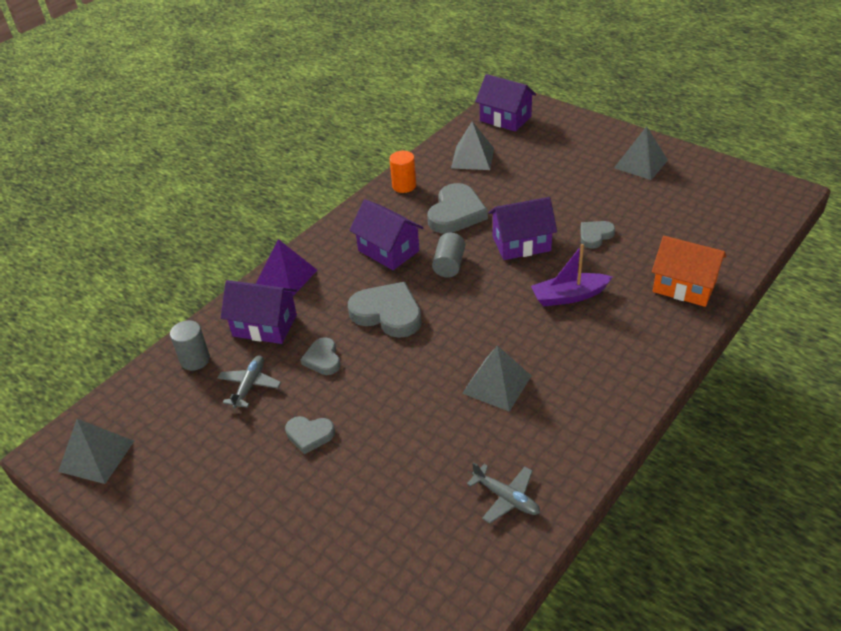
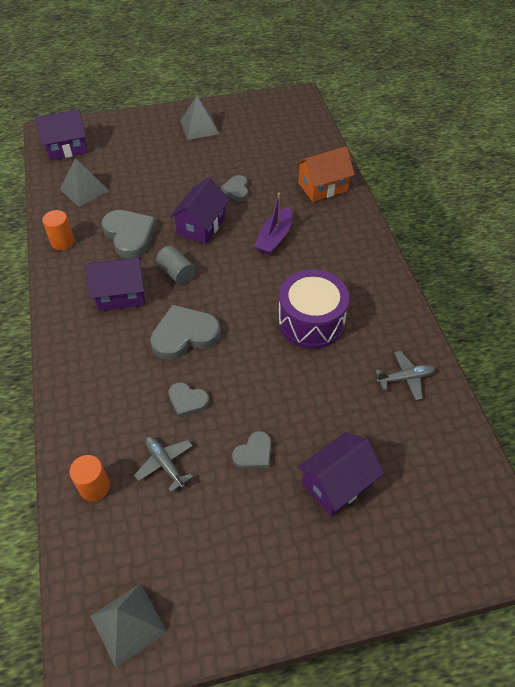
camera: 55 degrees left, 10 degrees up
(195, 360) = (94, 487): grey cylinder -> orange cylinder
(265, 325) = (110, 416): purple house -> purple house (337, 483)
(286, 277) = (72, 371): purple pyramid -> none
(496, 384) = (311, 321): grey pyramid -> purple drum

